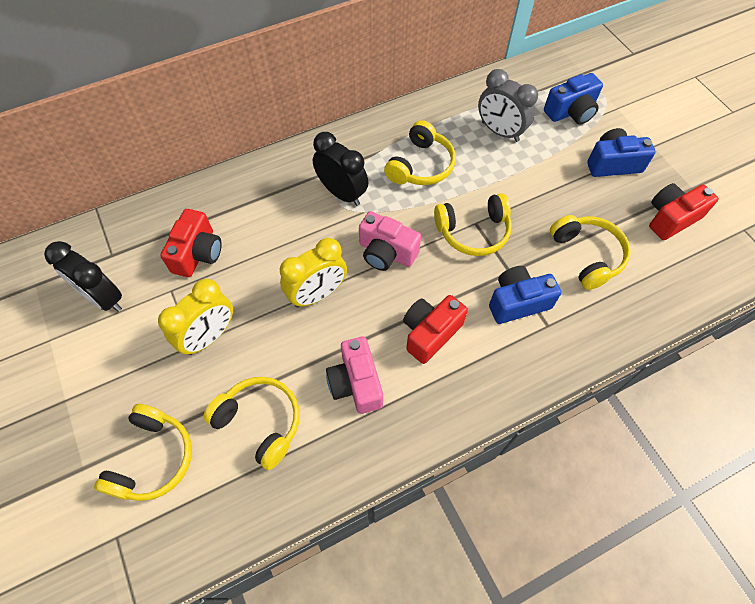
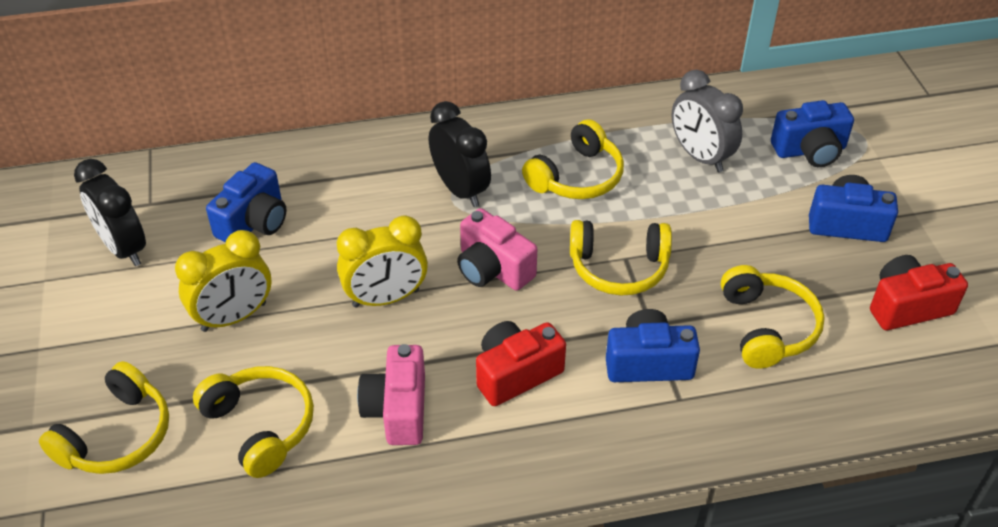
camera: 15 degrees right, 15 degrees down
(198, 253) = (254, 222): red camera -> blue camera

